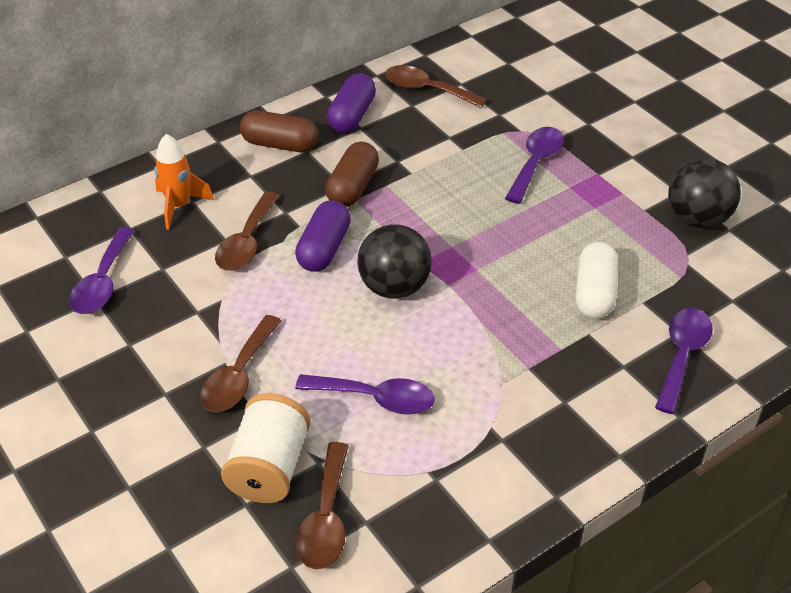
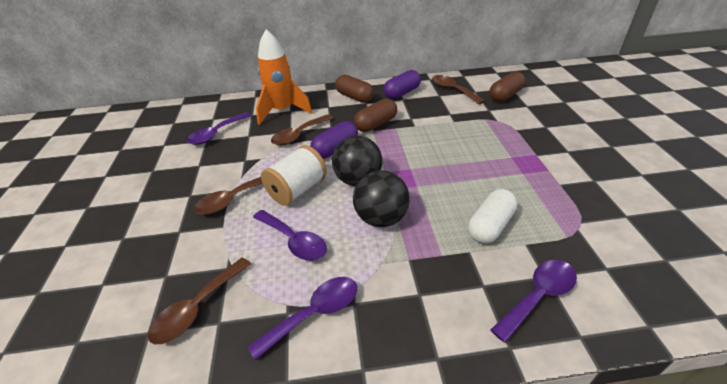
camera: 30 degrees right, 5 degrees down
(179, 206) = (282, 111): orange rocket -> orange rocket, size x1.57
(269, 467) = (198, 258): white spool -> white spool (297, 190)
(509, 80) = (505, 95): none -> brown capsule
(536, 163) = (496, 139): purple spoon -> purple spoon (314, 313)
(697, 219) = (601, 201): black ball -> black ball (381, 218)

